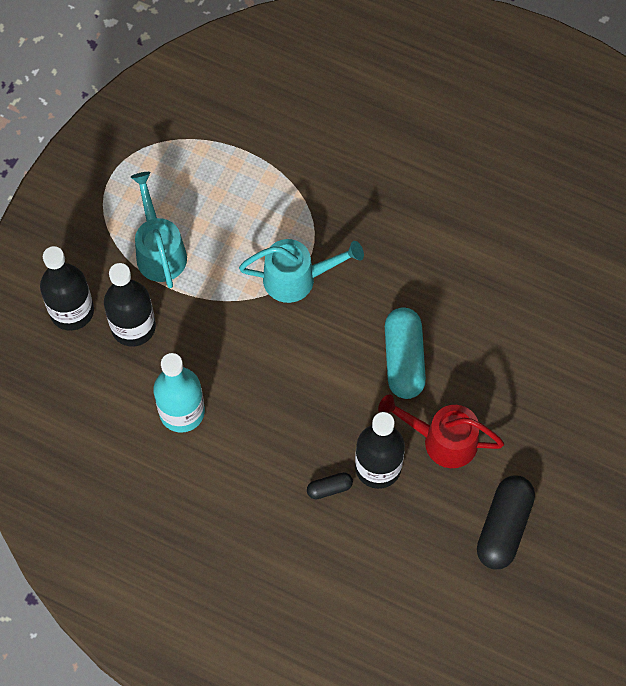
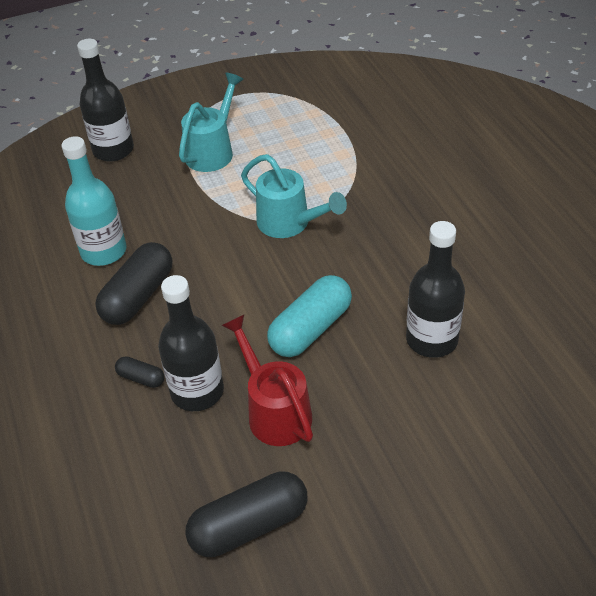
camera: 45 degrees right, 20 degrees down
(133, 327) = (139, 182): black bottle -> black bottle (431, 340)
(254, 428) = (138, 296): none -> black capsule

